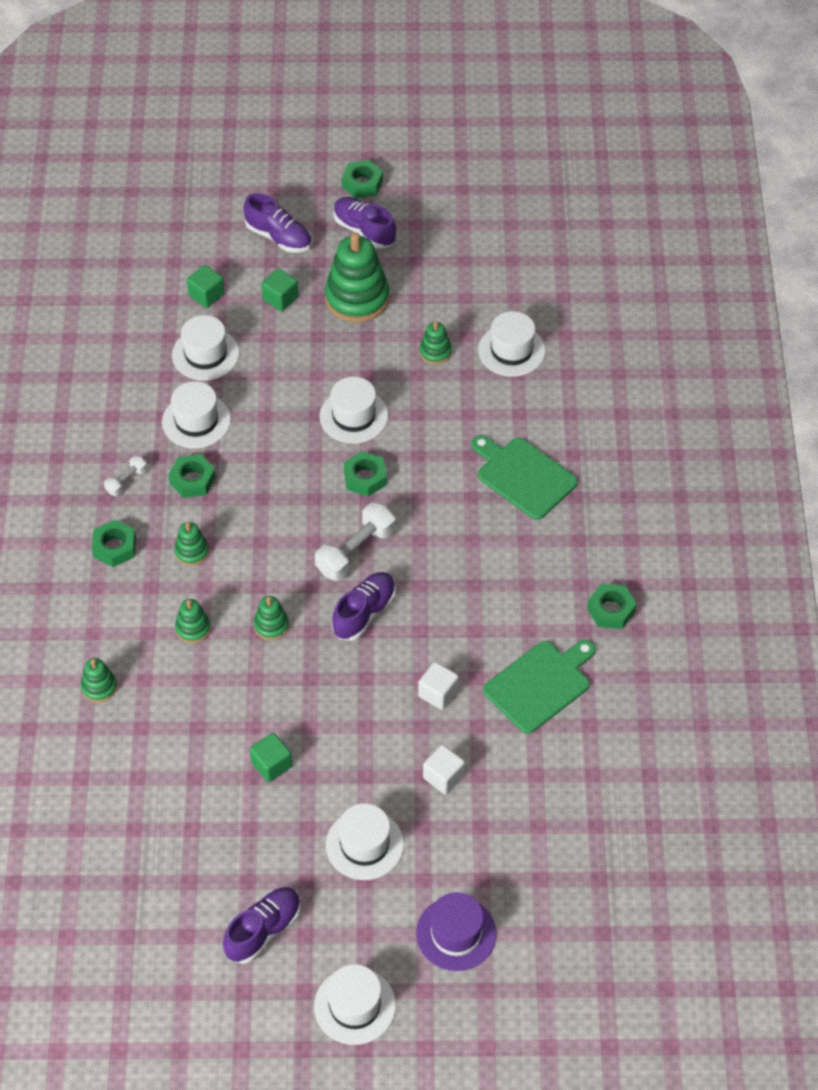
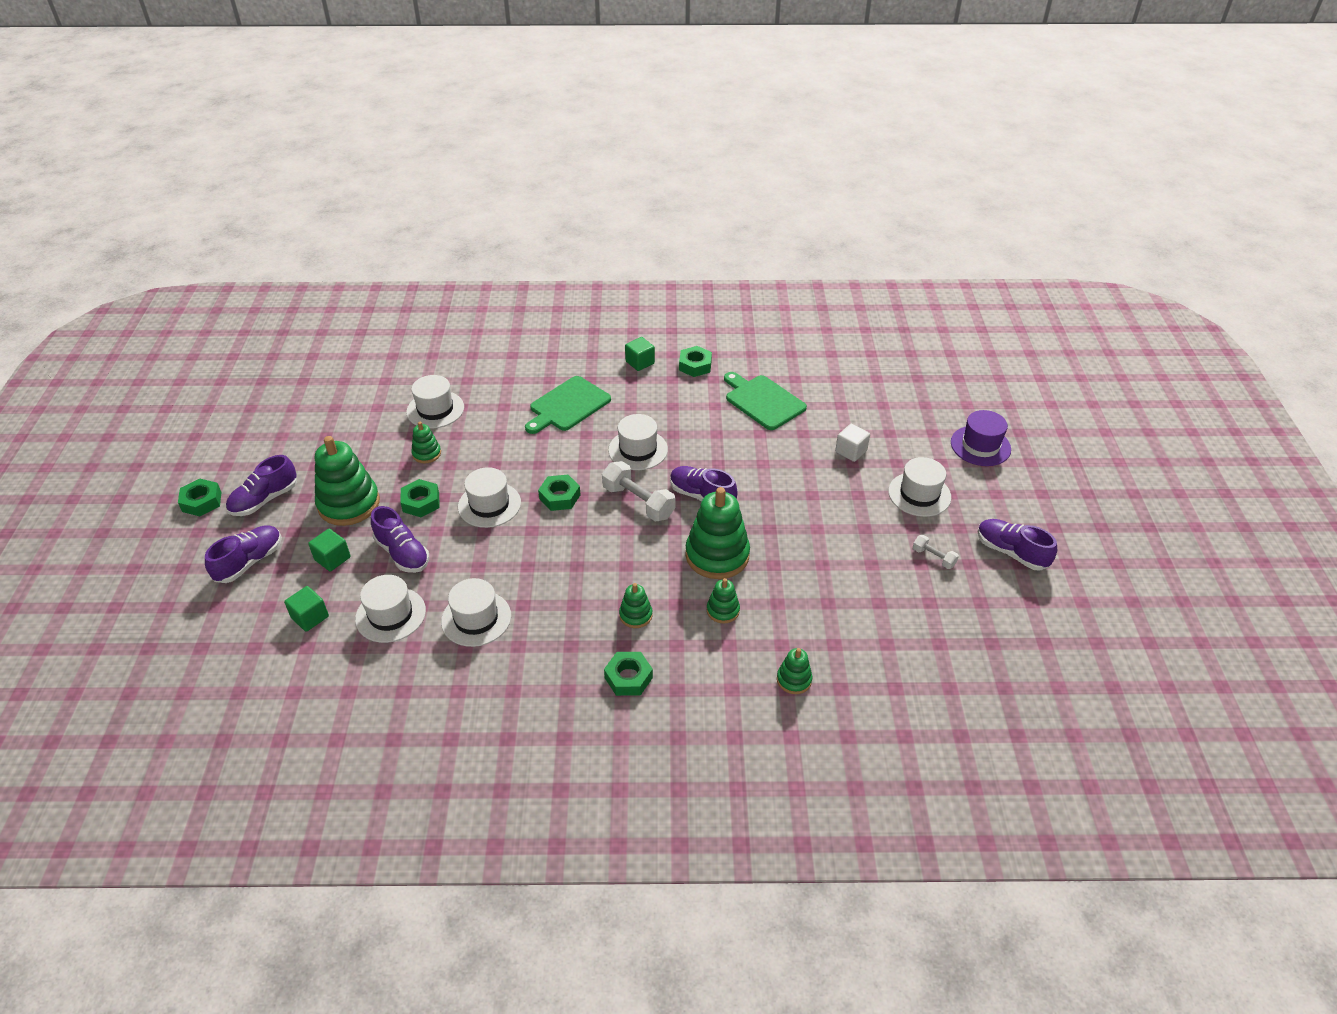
camera: 90 degrees left, 10 degrees down
(126, 481) = (545, 672): white dumbbell -> white dumbbell (933, 557)
(192, 480) = (550, 618): green nut -> green nut (421, 502)
(271, 625) = (717, 555): green stacking toy -> green stacking toy, size x2.03
(271, 765) = (857, 551): green cube -> green cube (640, 362)
(285, 352) = (402, 553): none -> purple shoe
(355, 1006) = (1056, 498): white hat -> white hat (638, 450)
(438, 693) = (776, 454): white cube -> none

